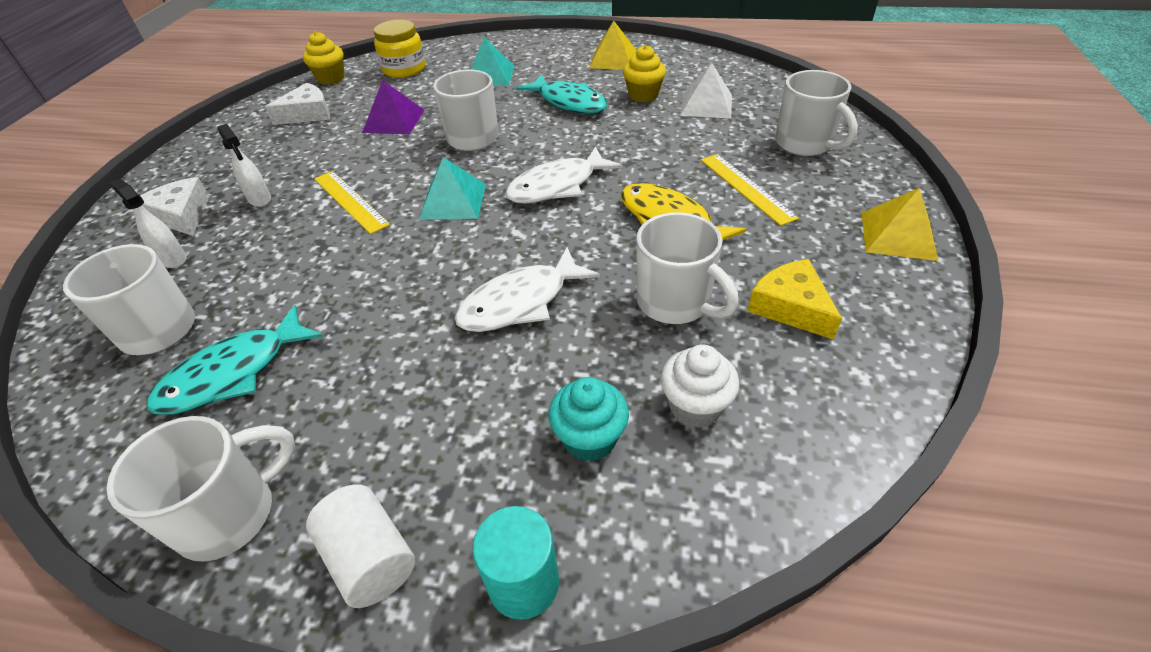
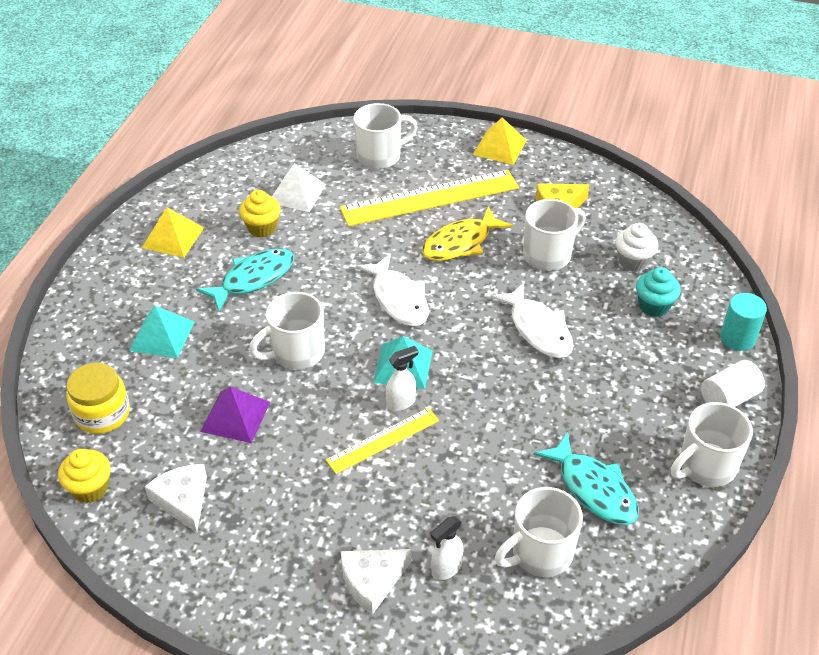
camera: 85 degrees left, 0 degrees up
(230, 514) = (705, 466): white mug -> white mug turned 90 degrees counterclockwise
(260, 199) = (360, 515): white spray bottle -> white spray bottle (401, 402)
(746, 188) = (430, 198): yellow ruler -> yellow ruler, size x1.82

